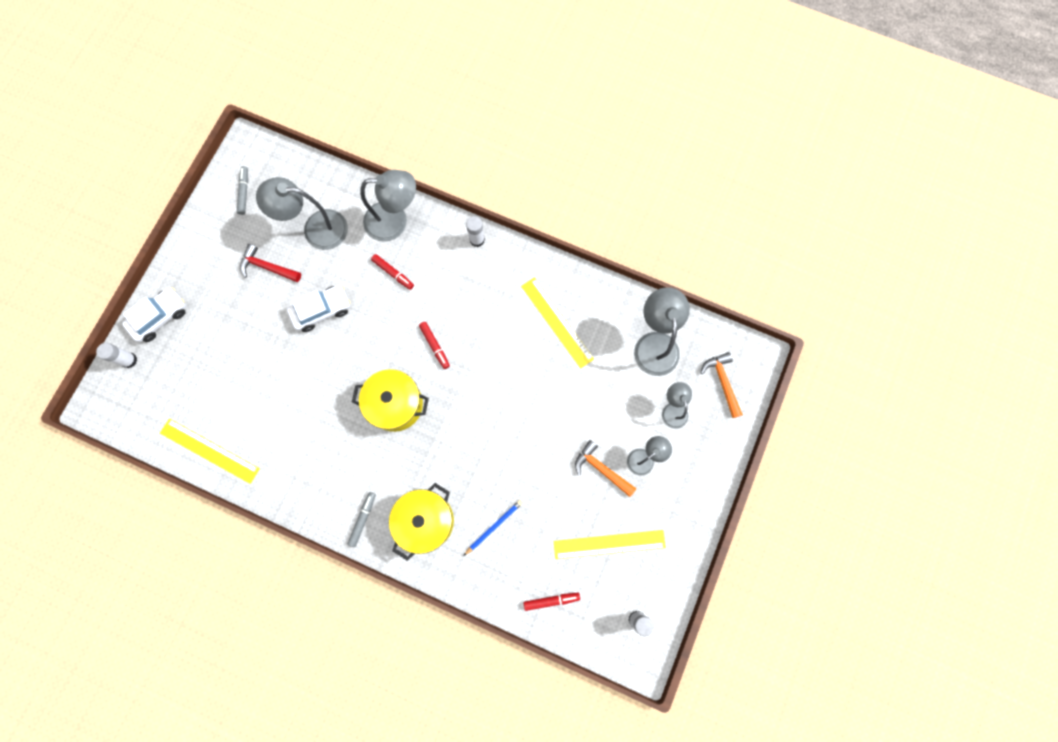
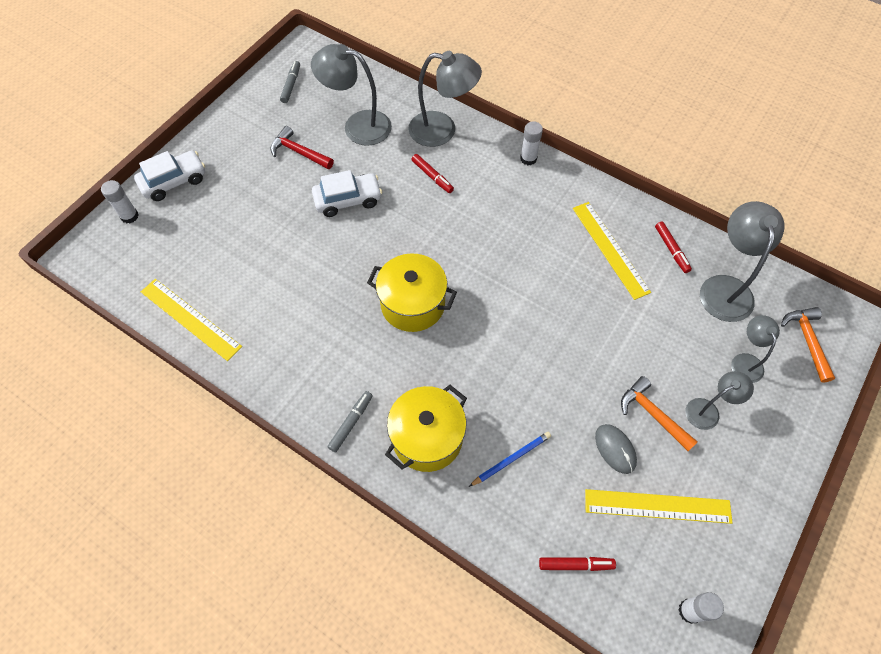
camera: 10 degrees right, 15 degrees down
(435, 346) = (467, 252): red marker -> red marker (671, 250)
(574, 504) = (615, 449): none -> grey mouse

